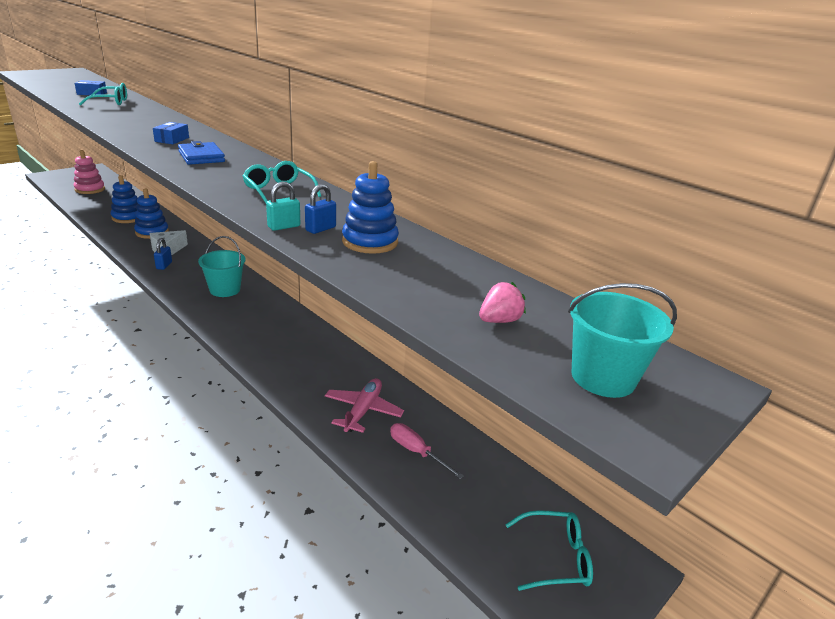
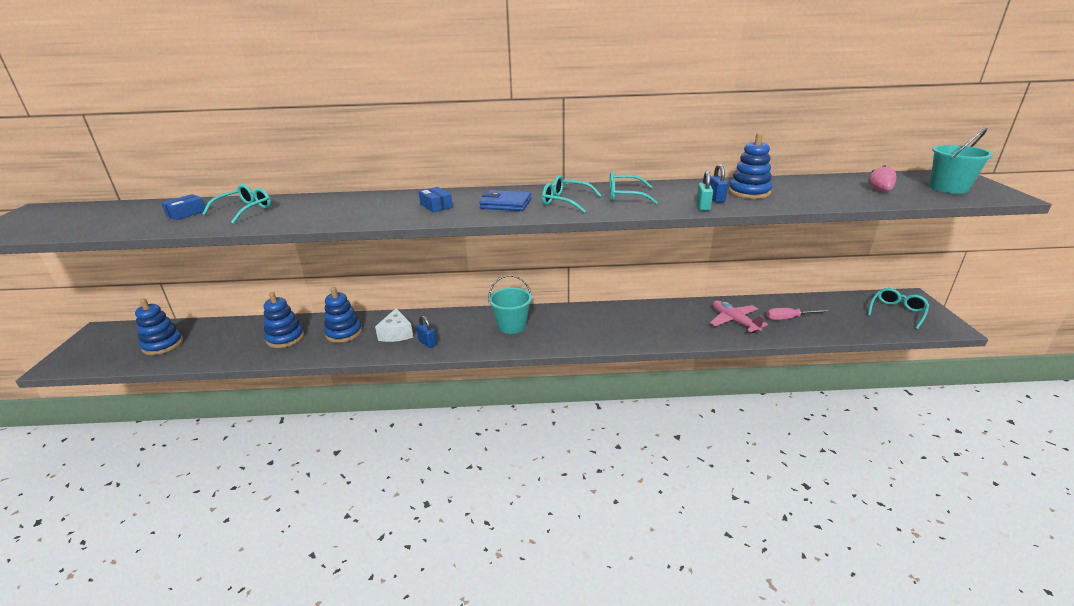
camera: 45 degrees left, 0 degrees up
(90, 189) = (163, 345): pink stacking toy -> blue stacking toy
(232, 174) = (566, 201): none -> turquoise glasses

